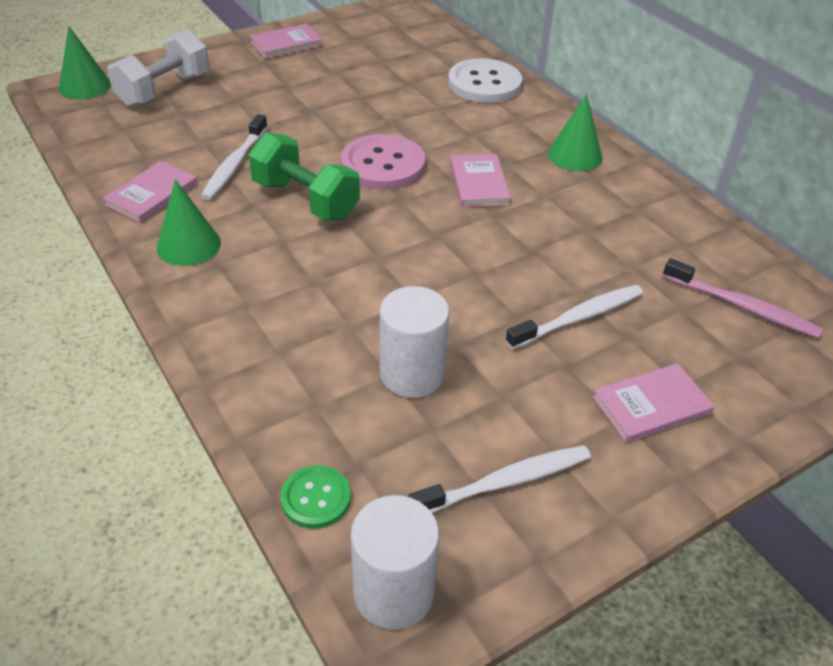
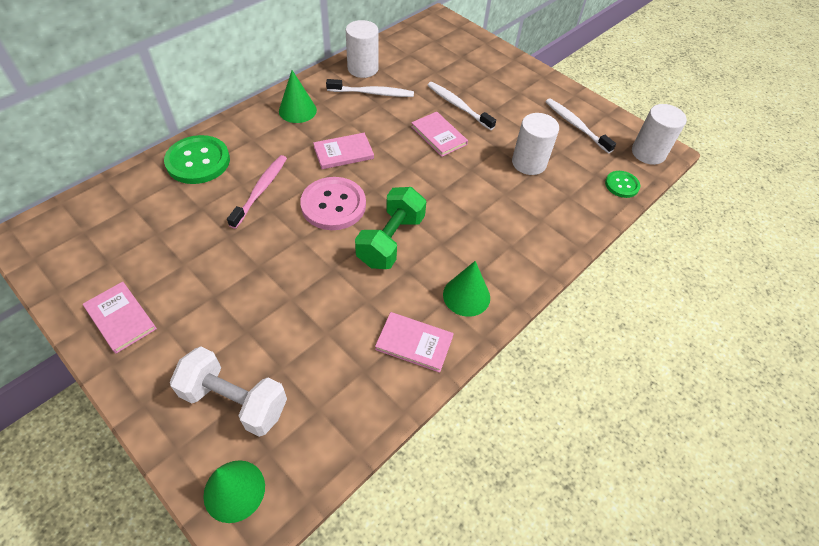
camera: 105 degrees left, 10 degrees up
(234, 164) = (356, 298): white toothbrush -> white toothbrush (372, 93)
(484, 84) = (198, 161): white button -> green button
(651, 405) = (507, 83): pink book -> pink book (439, 135)
(682, 225) = (363, 68): none -> white cylinder
(742, 306) = (425, 53): pink toothbrush -> pink toothbrush (260, 190)

